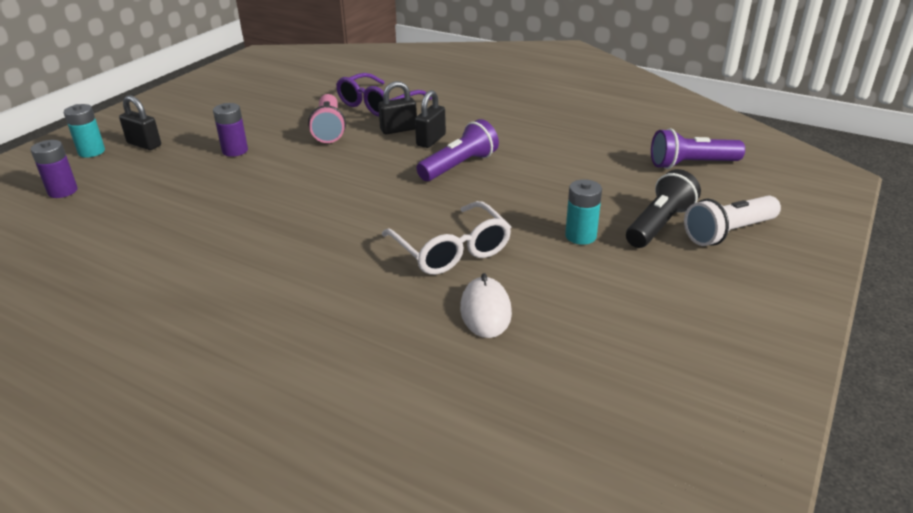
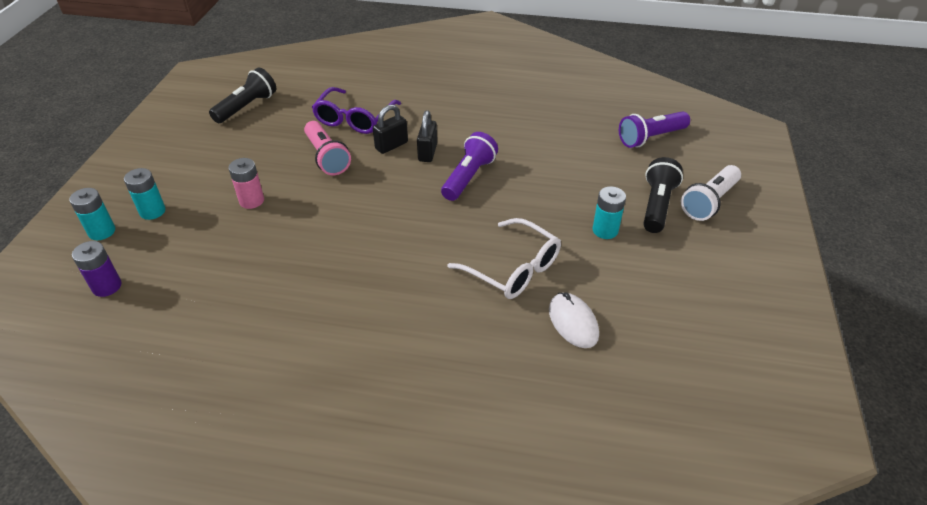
camera: 20 degrees left, 10 degrees up
(144, 144) = (152, 211): black padlock -> turquoise battery
(235, 151) = (251, 201): purple battery -> pink battery
(285, 83) = (247, 107): none -> black flashlight

